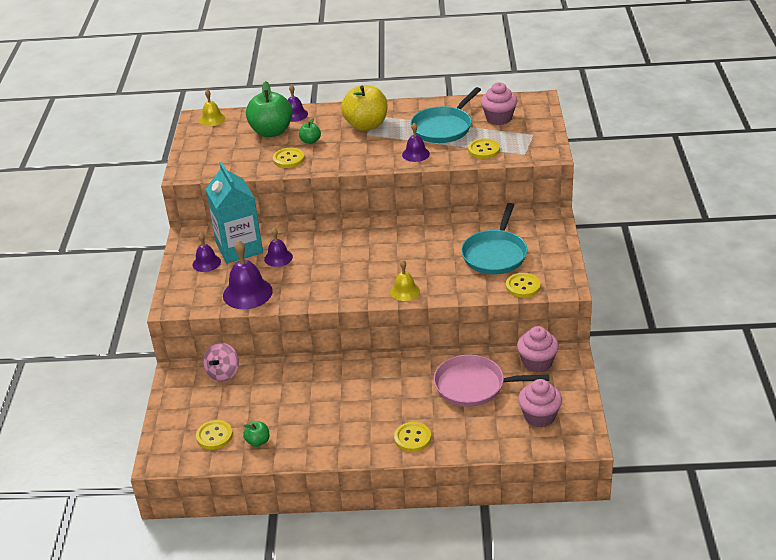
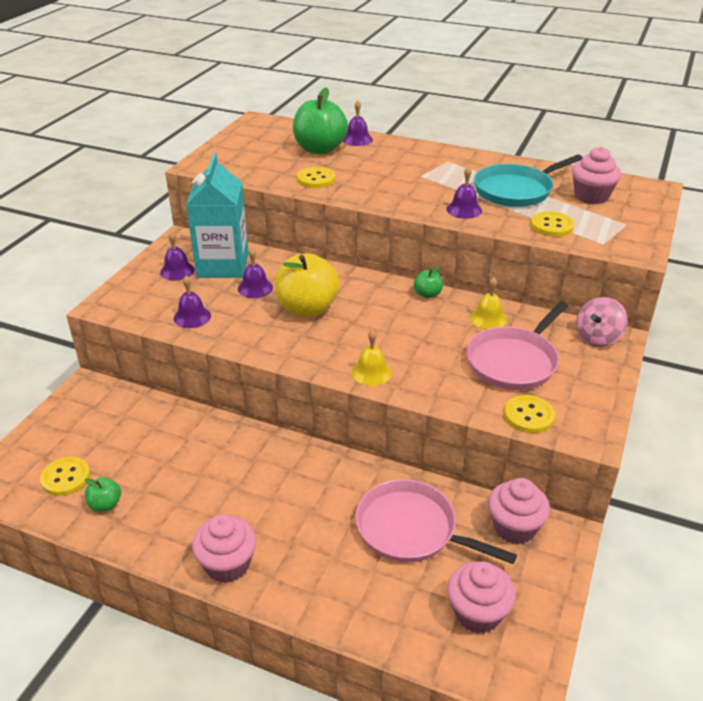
camera: 20 degrees right, 0 degrees up
(212, 119) = (270, 124): yellow bell -> yellow bell (488, 318)
(223, 373) = (134, 403): pink spinning top -> pink spinning top (597, 338)
(247, 293) = (192, 317): purple bell -> purple bell, size x0.59
(310, 141) = (353, 168): green apple -> green apple (427, 294)
(366, 125) = (427, 167): yellow apple -> yellow apple (307, 308)
(369, 445) = (227, 564): none -> pink cupcake
(412, 438) = (288, 576): yellow button -> none
(495, 254) = (514, 361): turquoise pan -> pink pan

